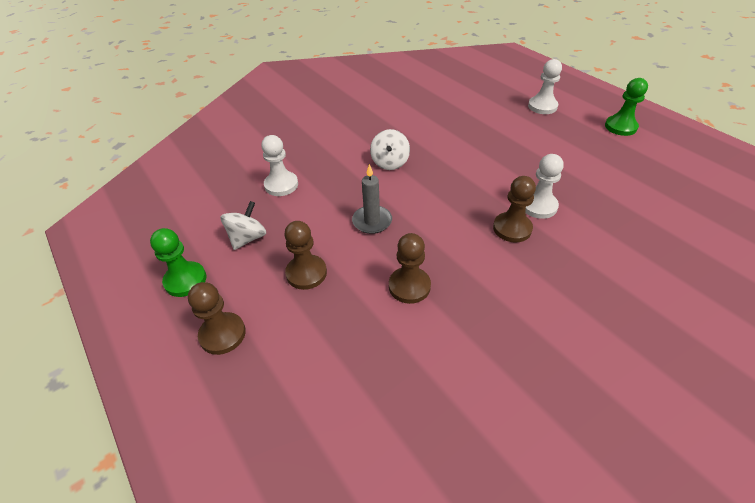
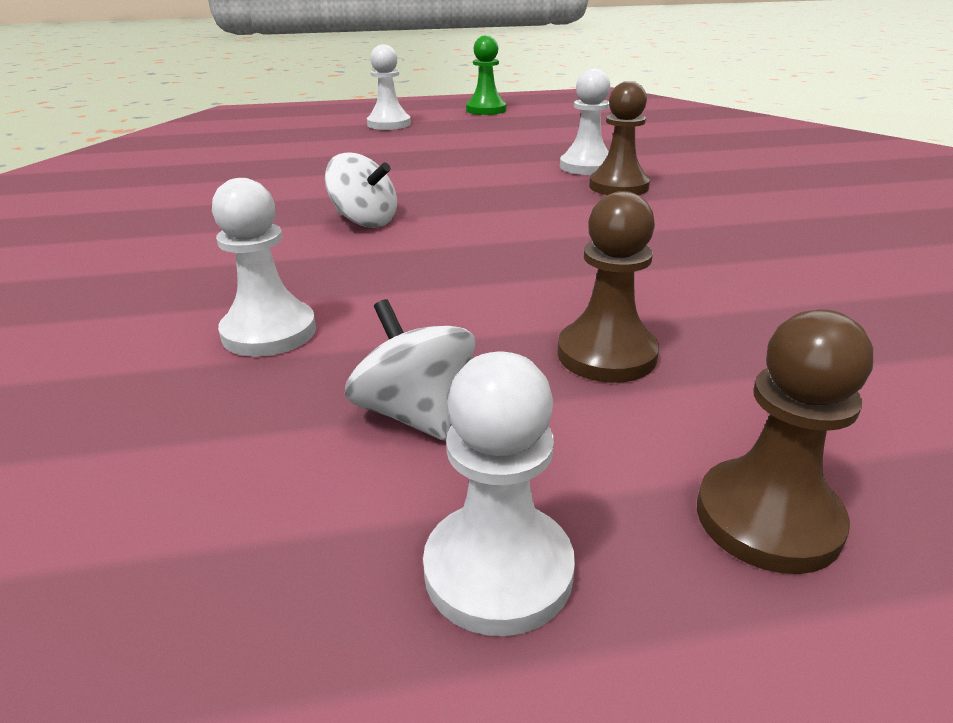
camera: 65 degrees left, 15 degrees down
(185, 280) = (498, 570): green pawn -> white pawn
(372, 221) = (509, 264): grey candle -> none
(409, 286) = (700, 269): brown pawn -> none

